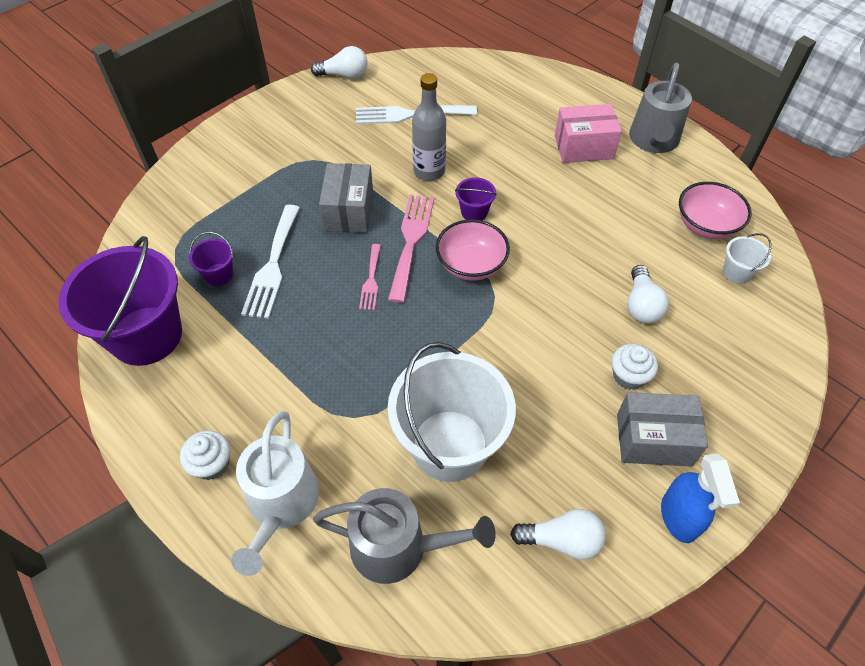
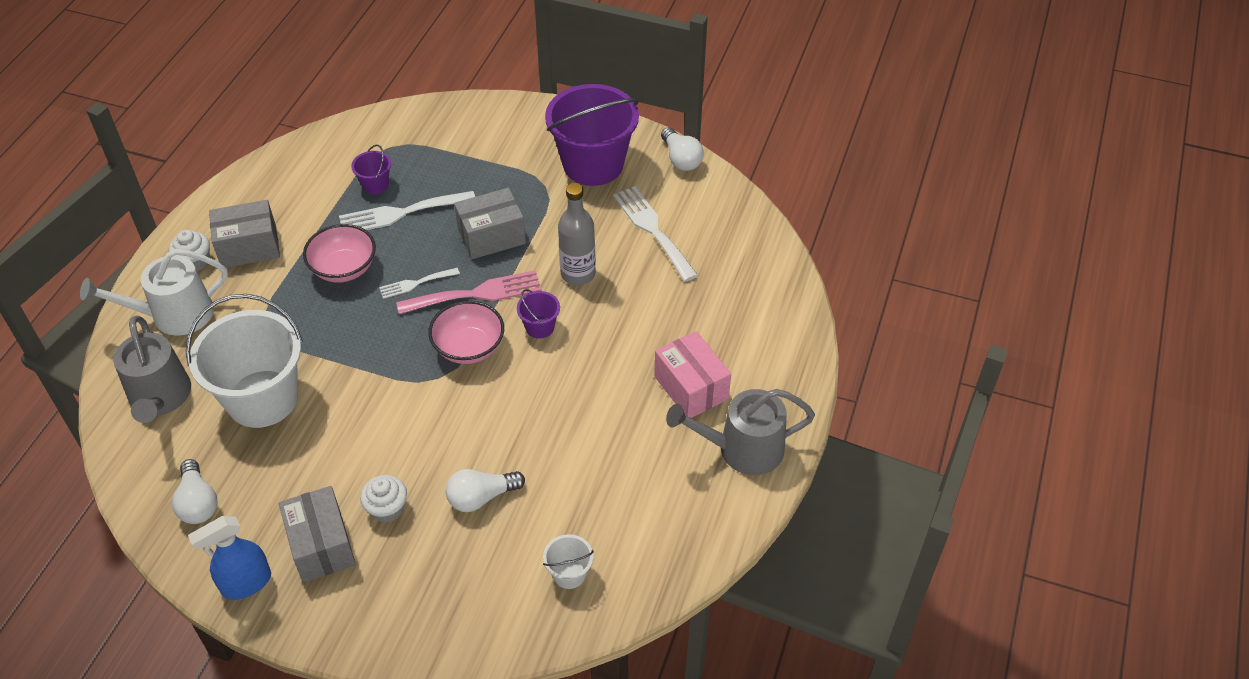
camera: 65 degrees right, 5 degrees down
(146, 335) = (295, 172): purple bucket -> purple bucket (593, 164)
(227, 405) = (249, 247): none -> grey box
(371, 280) = (415, 283): pink fork -> white fork
(706, 225) = (627, 530): pink bowl -> pink bowl (344, 268)

